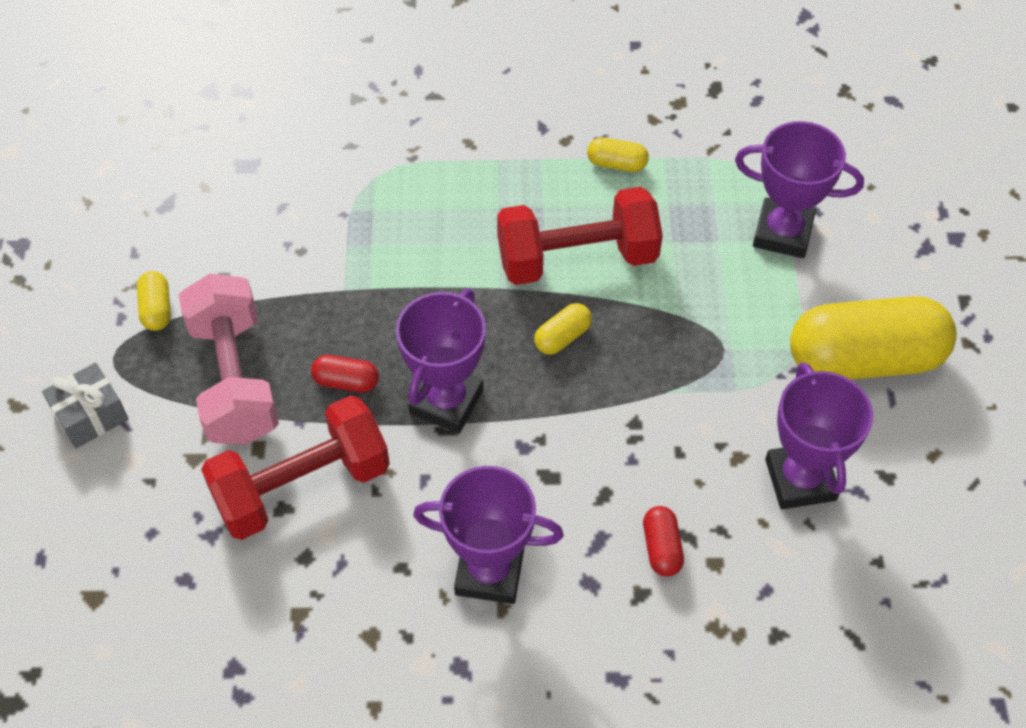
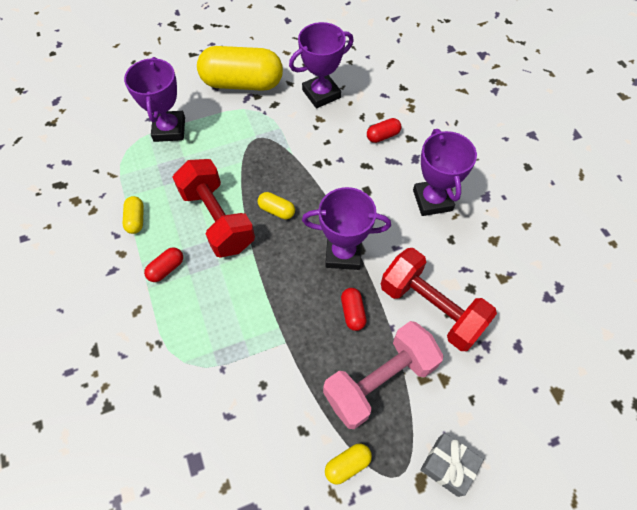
camera: 110 degrees left, 5 degrees up
(518, 184) = (166, 269): none -> red capsule
(864, 360) = (242, 83): yellow capsule -> yellow capsule turned 60 degrees counterclockwise

